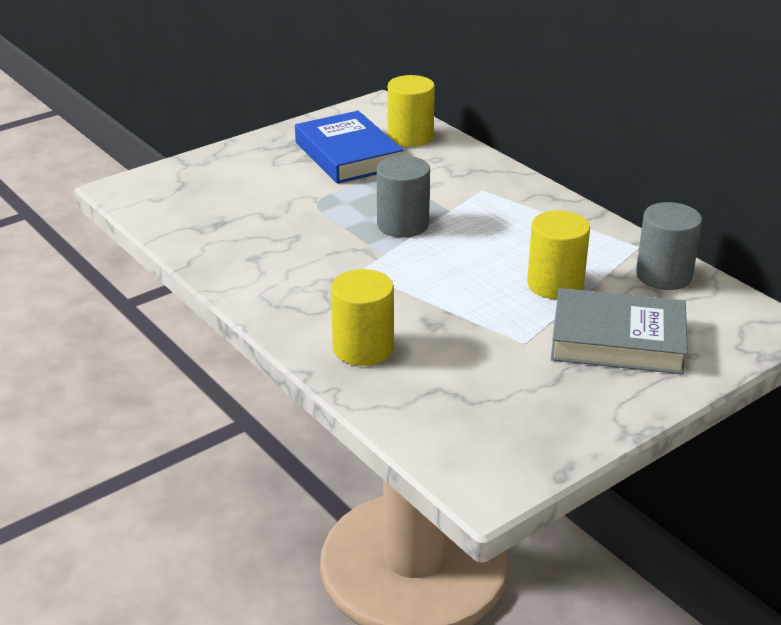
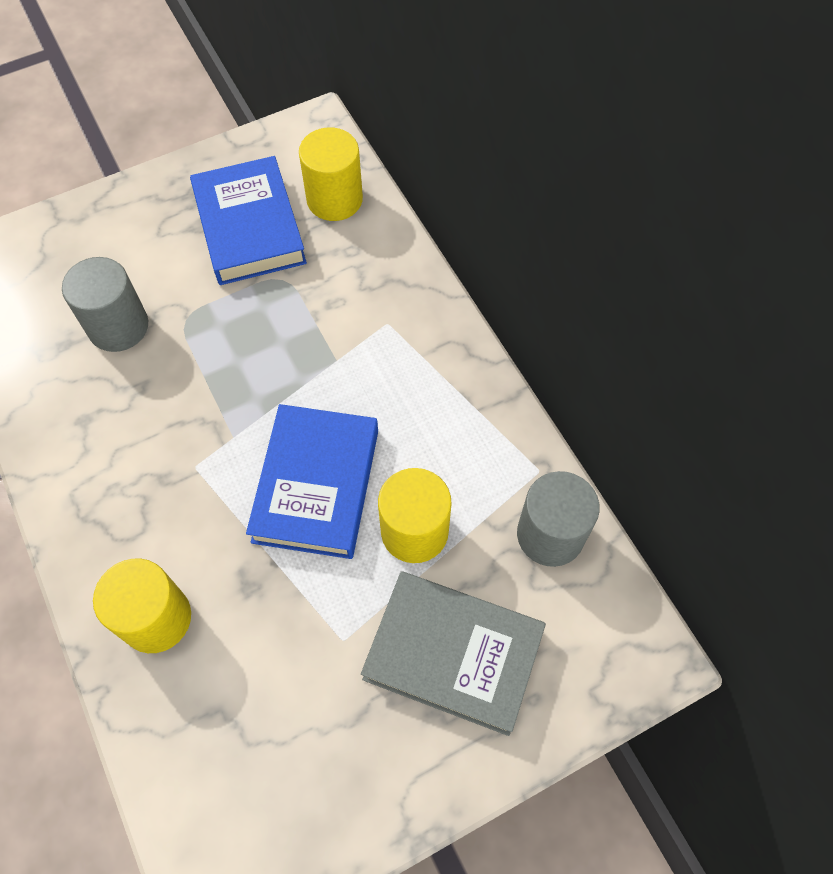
camera: 10 degrees right, 30 degrees up
(402, 224) = (272, 381): grey cylinder -> grey cylinder (118, 326)
(464, 270) = (316, 485): none -> blue book

